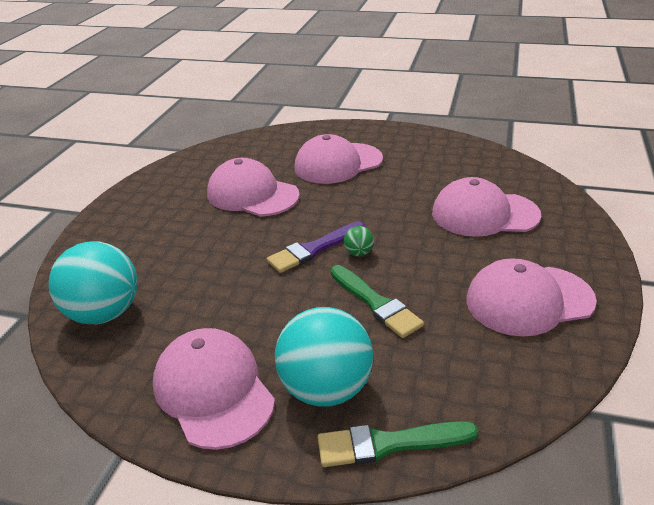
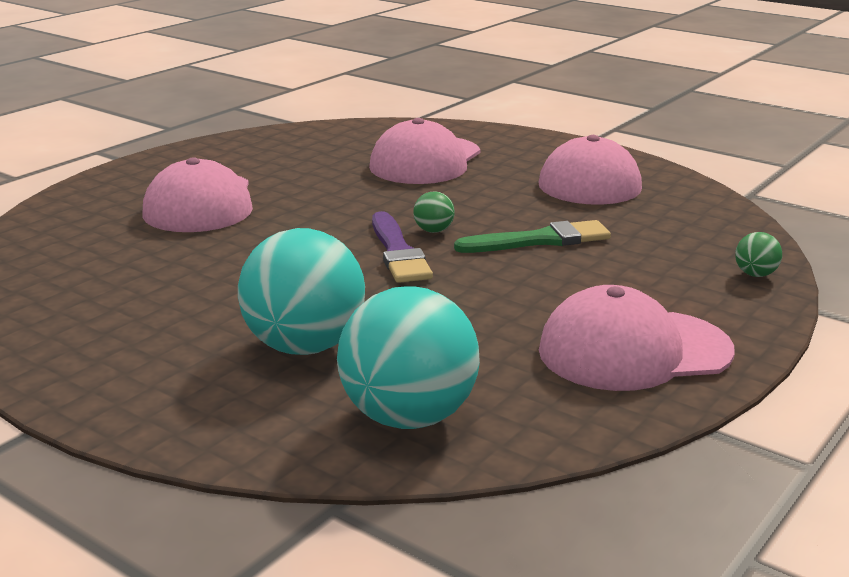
camera: 70 degrees left, 10 degrees down
(252, 194) = (202, 268): pink cap -> none
(326, 389) = (665, 289): turquoise ball -> turquoise ball (305, 346)
(389, 444) = (755, 274): green brush -> green ball

